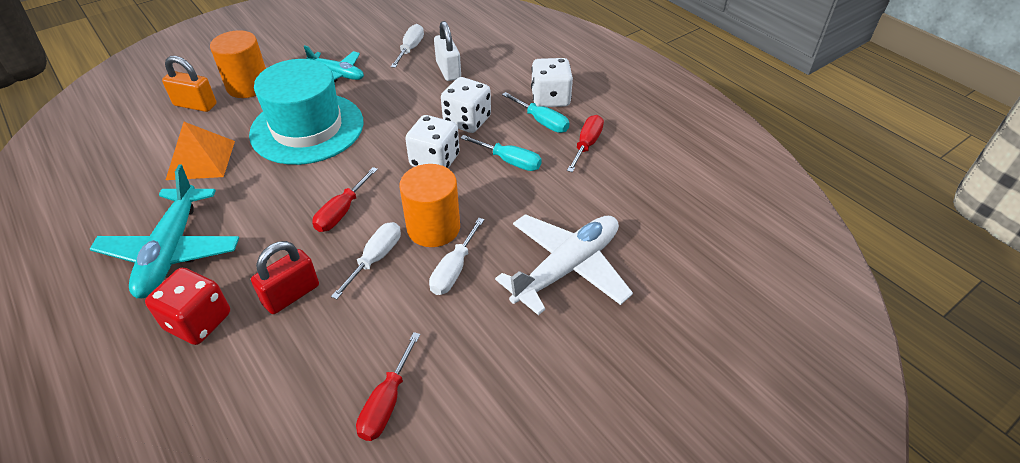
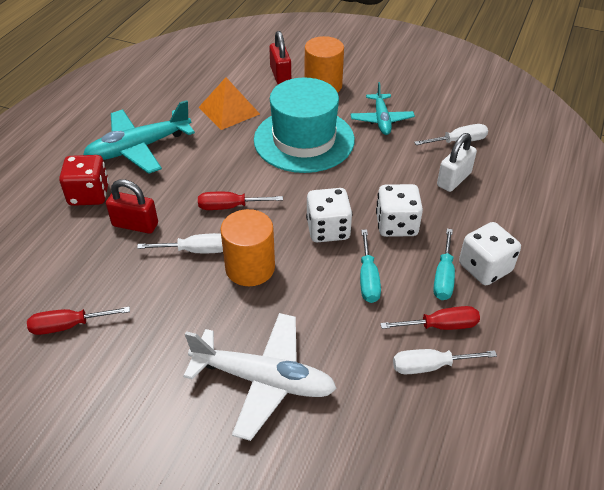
camera: 60 degrees right, 0 degrees up
(195, 105) = (280, 75): orange padlock -> red padlock
(454, 270) = (213, 303): white screwdriver -> white screwdriver (430, 366)

